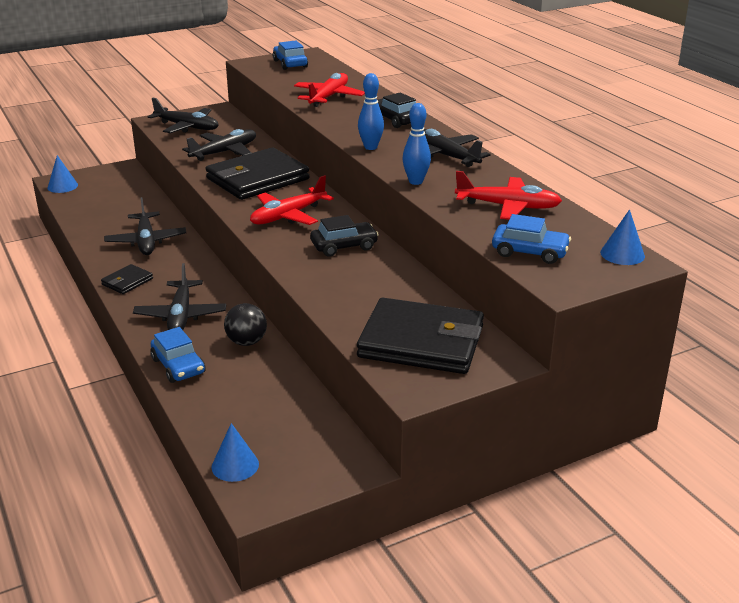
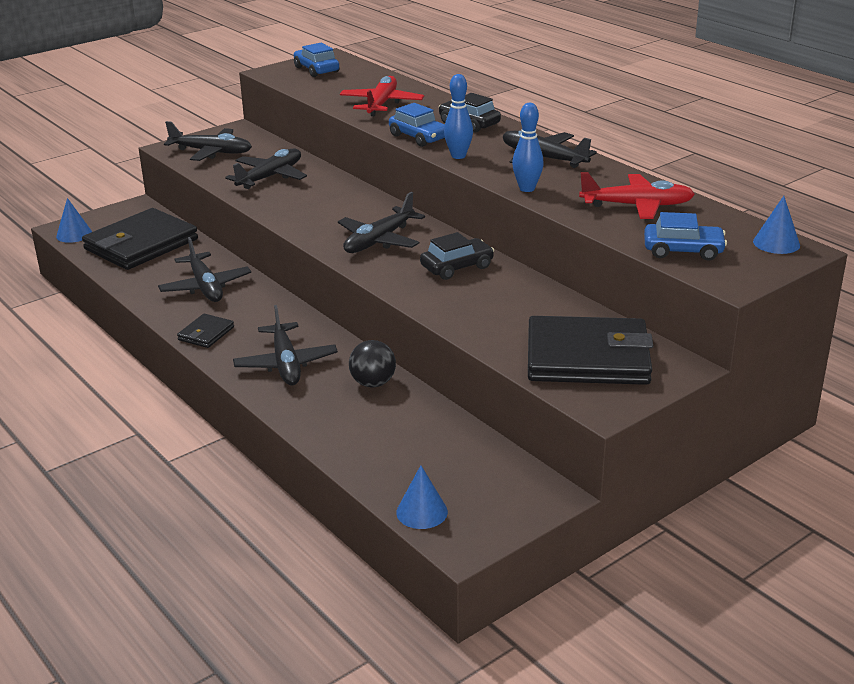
camera: 10 degrees left, 0 degrees up
(178, 366) = (309, 417): blue car -> blue car (419, 137)
(257, 179) = (324, 203): black wallet -> black wallet (141, 244)
(288, 216) = (379, 240): red plane -> black plane

